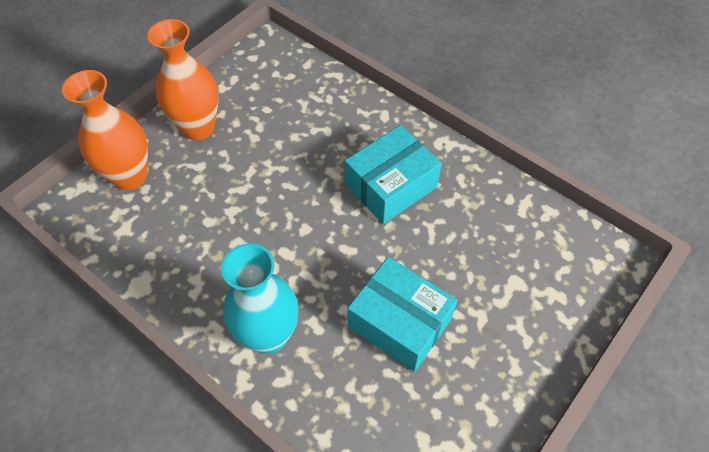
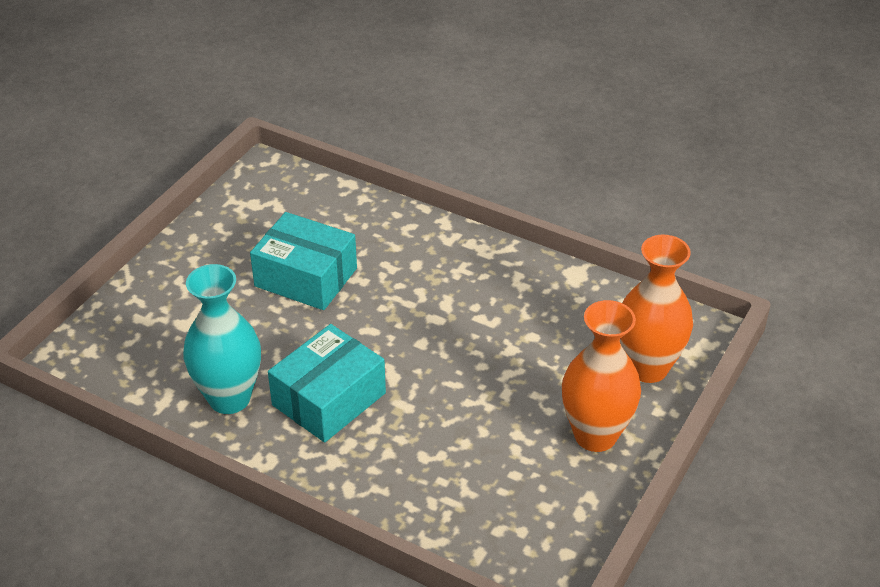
camera: 170 degrees right, 15 degrees down
(268, 336) = (431, 253): turquoise vase -> turquoise vase (229, 398)

